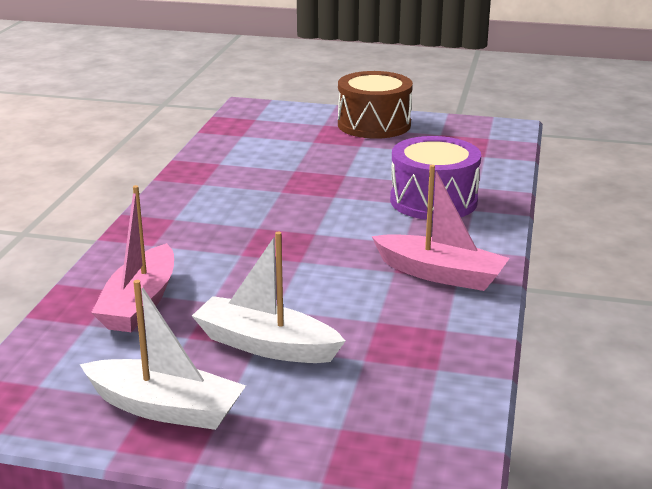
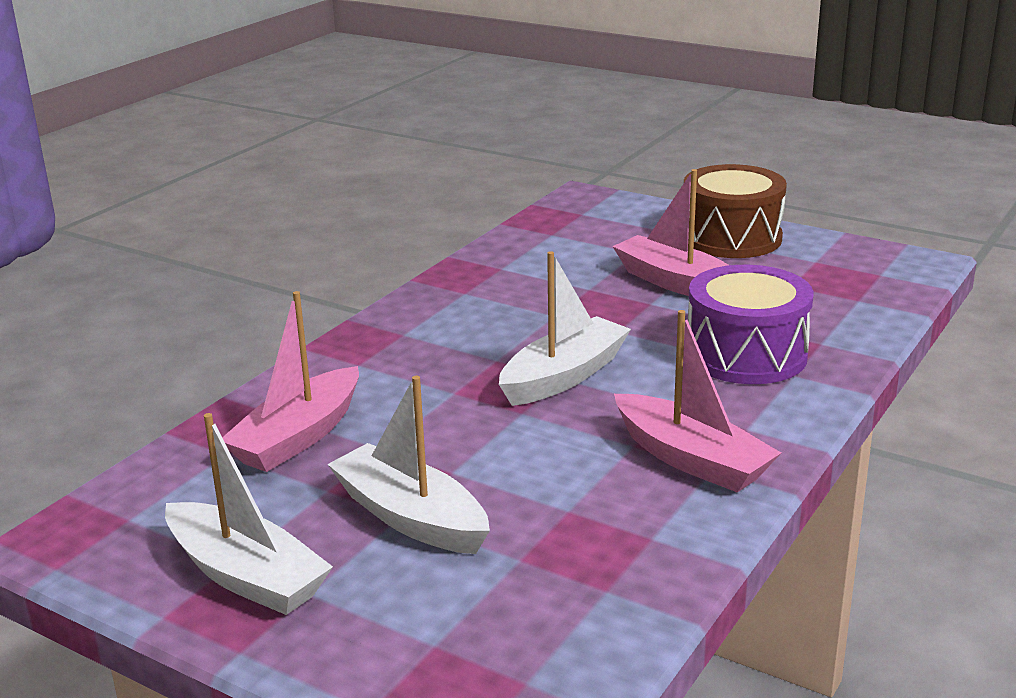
camera: 20 degrees right, 0 degrees up
(315, 232) = (564, 376): none -> white boat
(354, 159) = (676, 283): none -> pink boat

